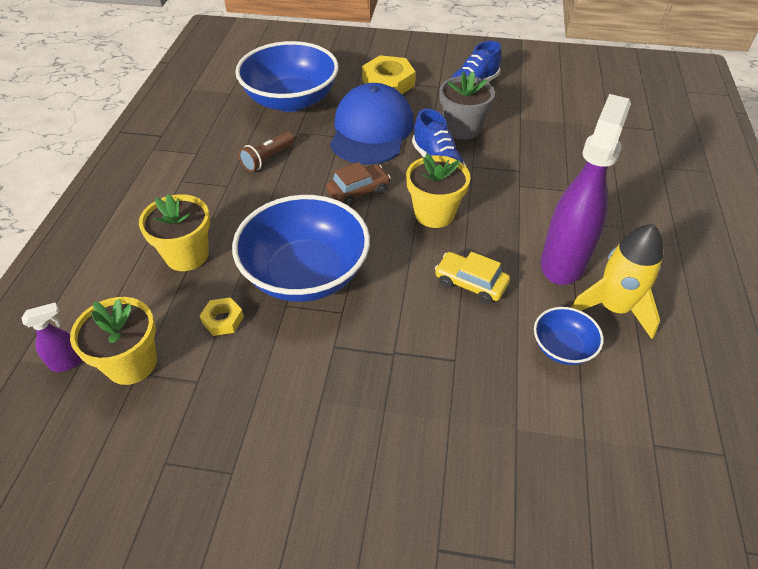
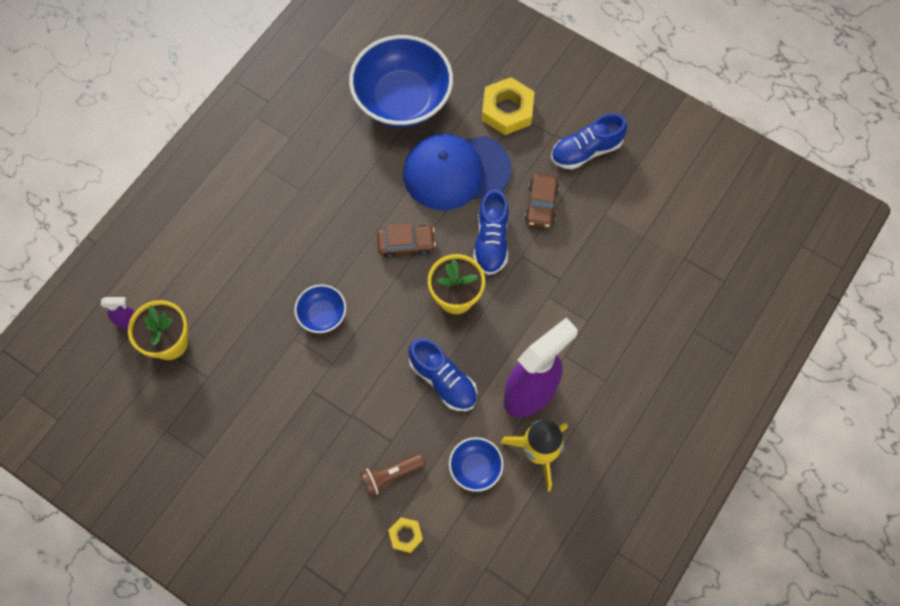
camera: 25 degrees right, 20 degrees up
(187, 255) = (241, 256): yellow flower pot -> none
(223, 320) = (244, 331): yellow nut -> yellow nut (405, 535)
(267, 159) = (348, 171): brown flashlight -> brown flashlight (391, 475)
(305, 274) = (322, 314): blue bowl -> blue bowl, size x0.47
(371, 130) = (456, 172): blue cap -> blue cap turned 135 degrees counterclockwise
(462, 128) = (541, 204): grey flower pot -> brown car
(470, 283) = (443, 380): yellow car -> blue shoe

